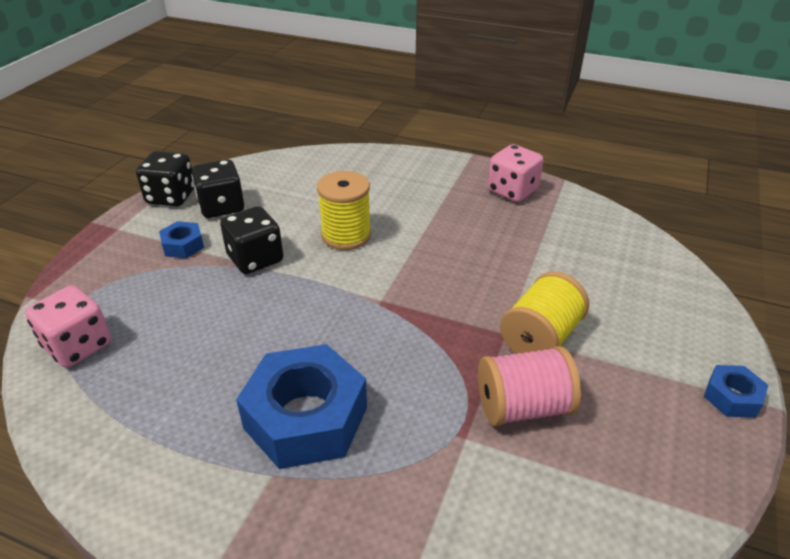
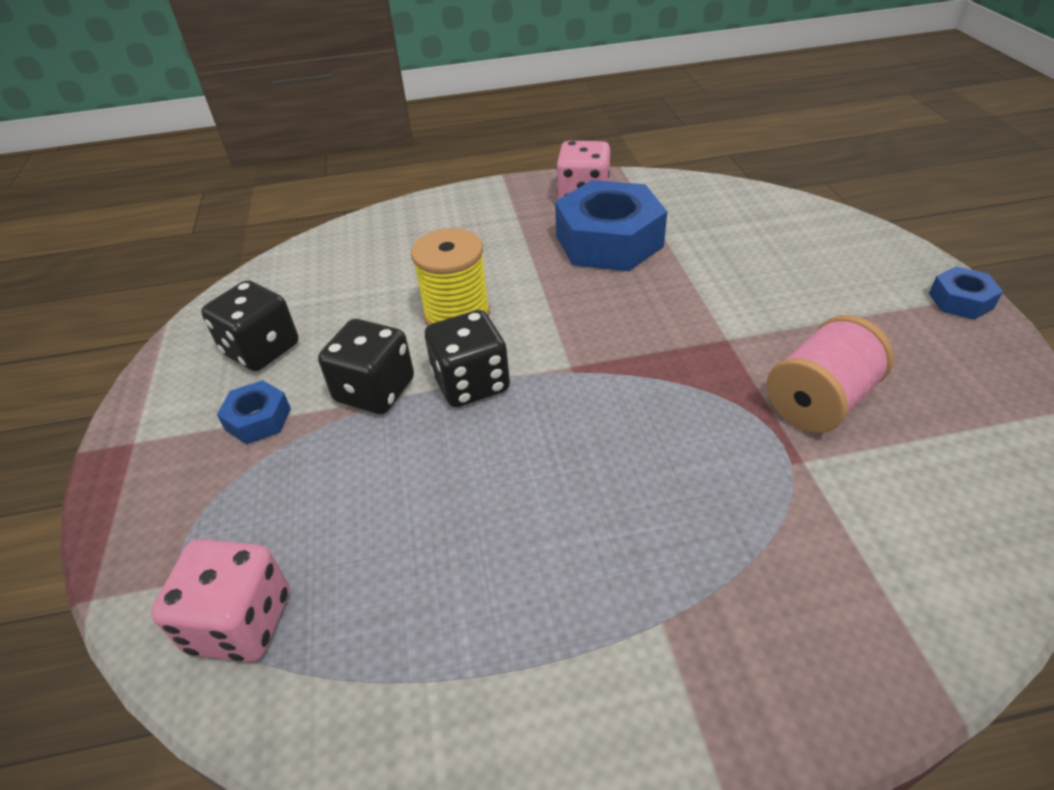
camera: 30 degrees left, 5 degrees up
(171, 197) = (173, 367): black dice -> black dice (471, 383)
(306, 418) = (630, 536): blue nut -> blue nut (609, 241)
(540, 337) = (762, 326): yellow spool -> none

